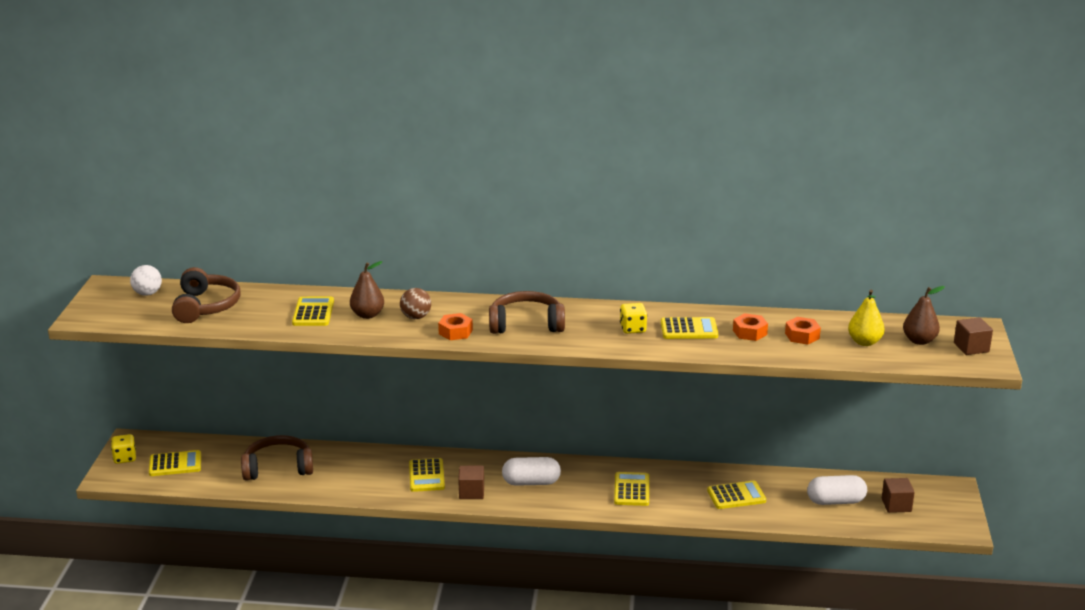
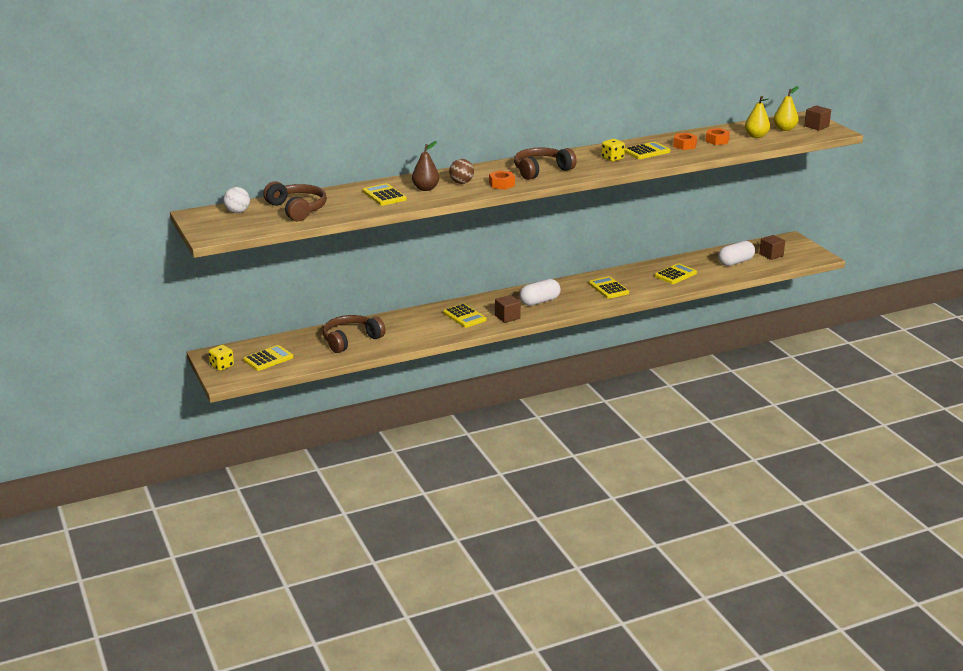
camera: 30 degrees left, 0 degrees up
(919, 341) = (784, 129): brown pear -> yellow pear

